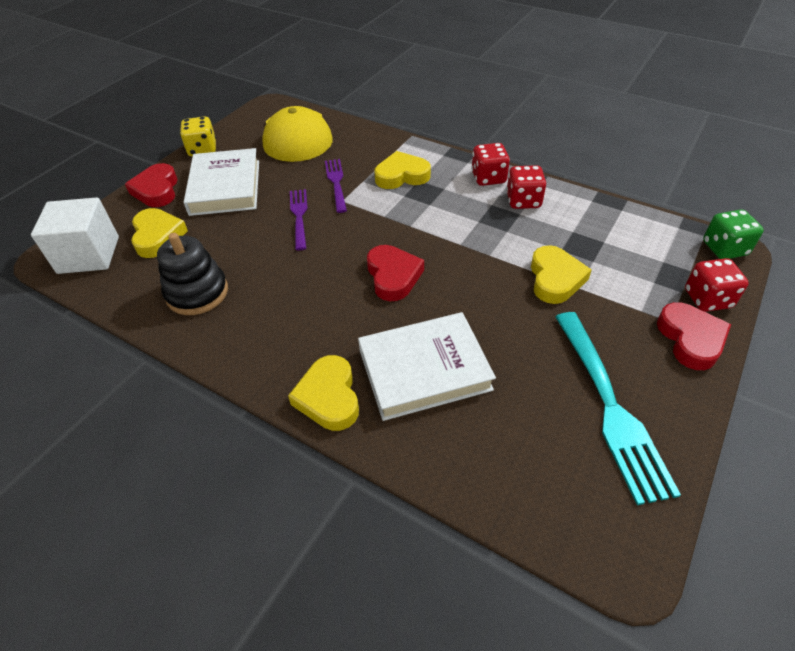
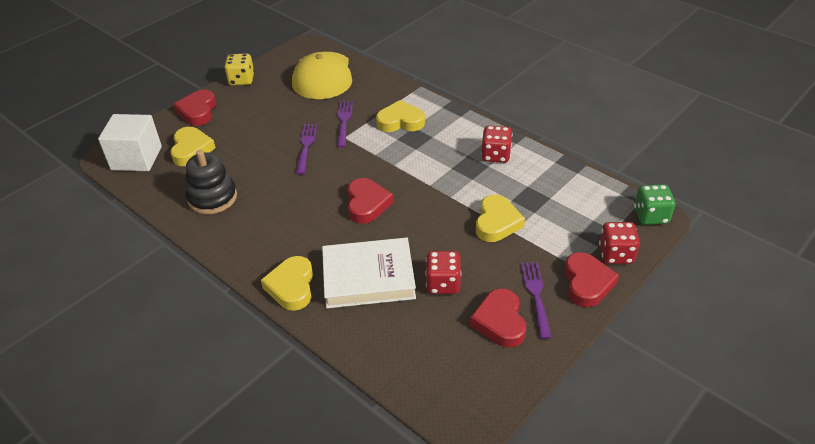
camera: 10 degrees right, 5 degrees down
(225, 187) = (253, 115): white book -> none
(488, 178) = (473, 132): red dice -> red dice (443, 284)
(609, 405) = (500, 322): turquoise fork -> red heart
(639, 365) = (536, 296): none -> purple fork

